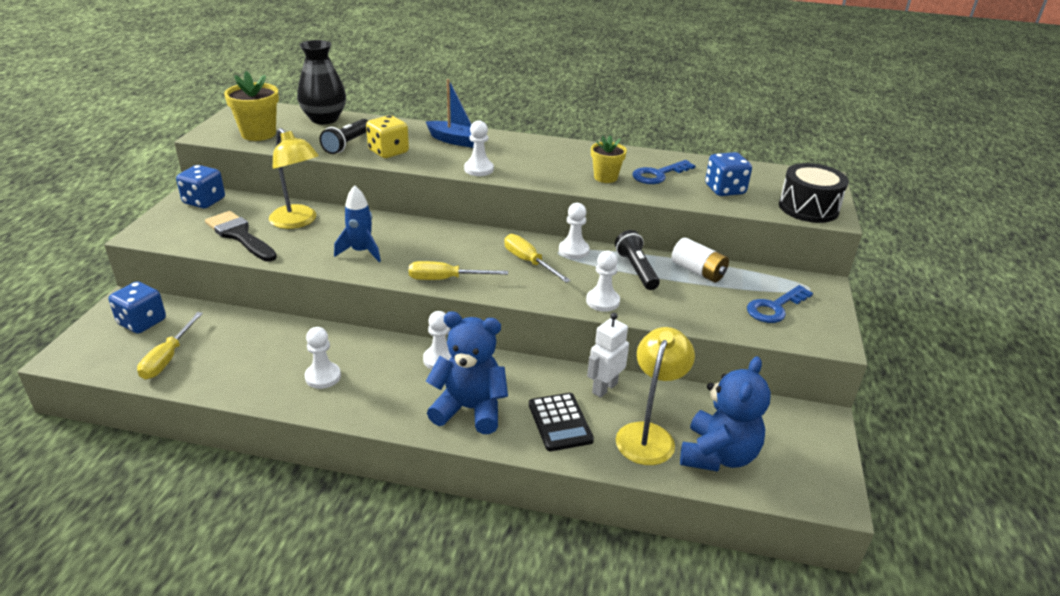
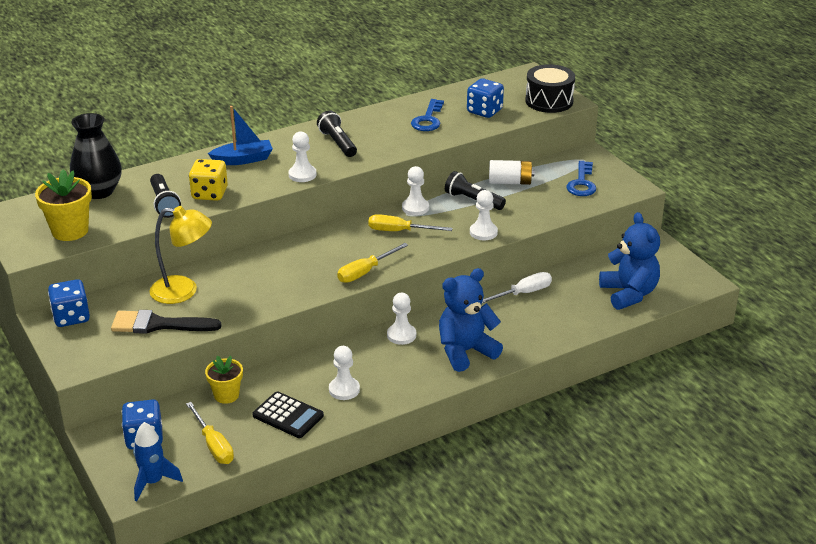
camera: 40 degrees left, 0 degrees up
(361, 252) = (274, 286): blue rocket -> blue rocket (153, 482)
(548, 160) = (338, 143): none -> black flashlight
(560, 422) = (526, 327): black calculator -> black calculator (288, 416)
(604, 388) = (523, 293): white robot -> white screwdriver
(605, 177) = (398, 138): yellow flower pot -> yellow flower pot (226, 395)
(648, 434) = (581, 305): yellow lamp -> none

